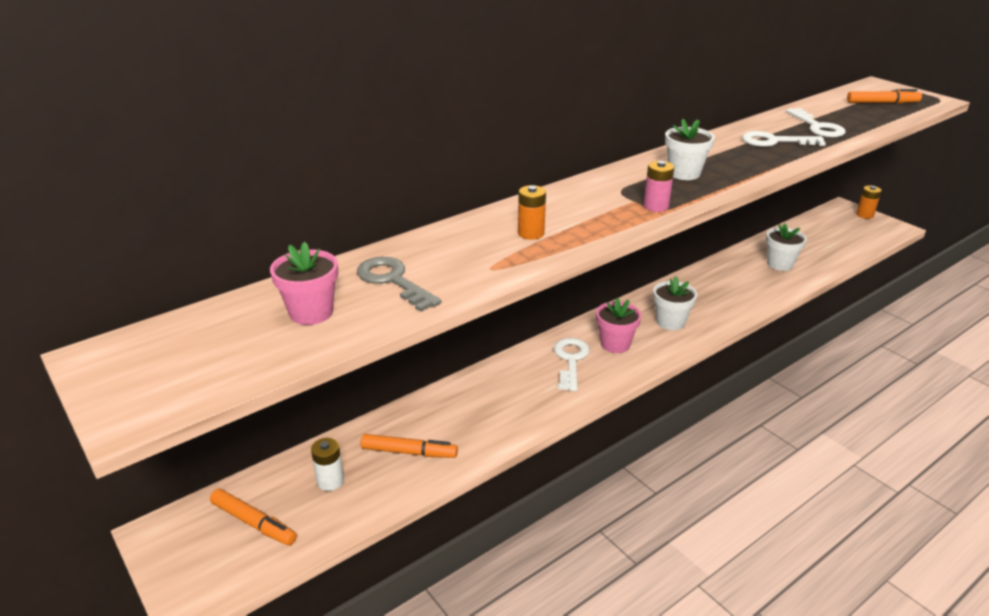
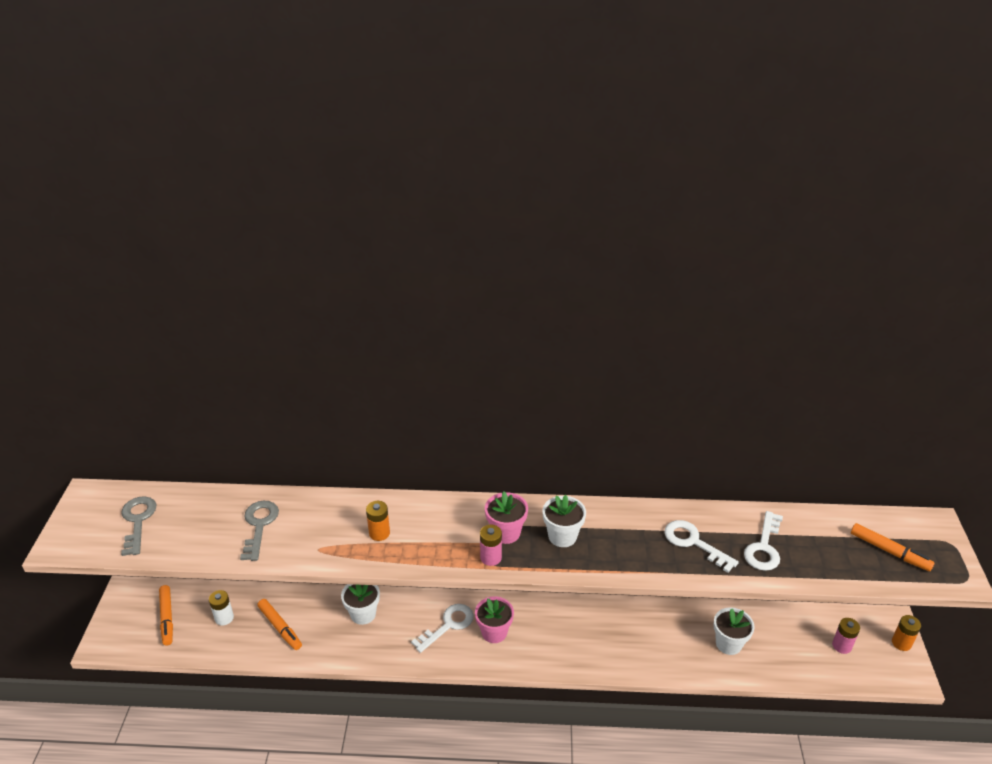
camera: 40 degrees right, 5 degrees up
(221, 344) = (138, 521): none -> grey key
(311, 312) = (196, 524): pink flower pot -> pink flower pot (506, 533)
(670, 322) = (558, 640): white flower pot -> white flower pot (363, 614)
(839, 232) = (842, 645): none -> pink battery

